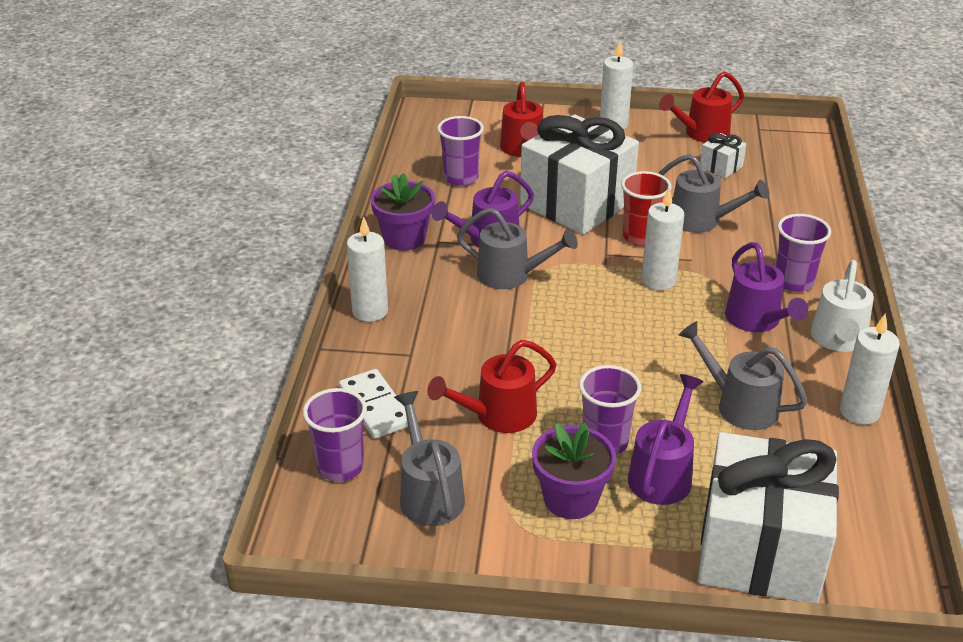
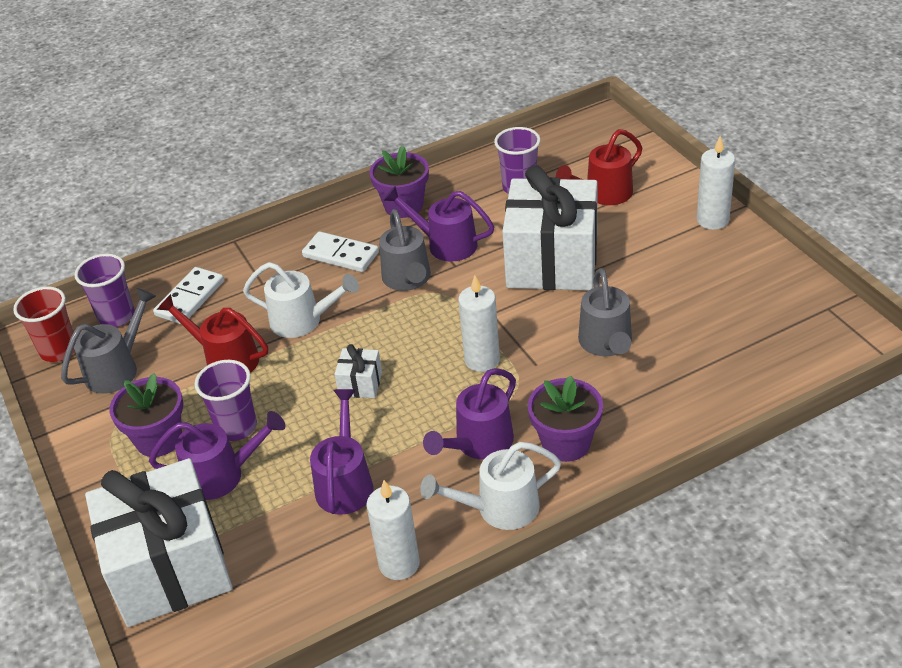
camera: 60 degrees right, 5 degrees up
(370, 311) = (296, 239): white candle -> none
(429, 296) = (341, 255): none -> white domino
(498, 350) = (303, 321): none -> white watering can
(641, 237) = (539, 320): red cup -> red cup (59, 350)
(701, 134) = (766, 277): red watering can -> none
(721, 167) = (719, 315): white gift -> white gift (360, 384)
(738, 405) = (345, 482): grey watering can -> purple watering can
(793, 282) = (566, 443): purple cup -> purple flower pot

